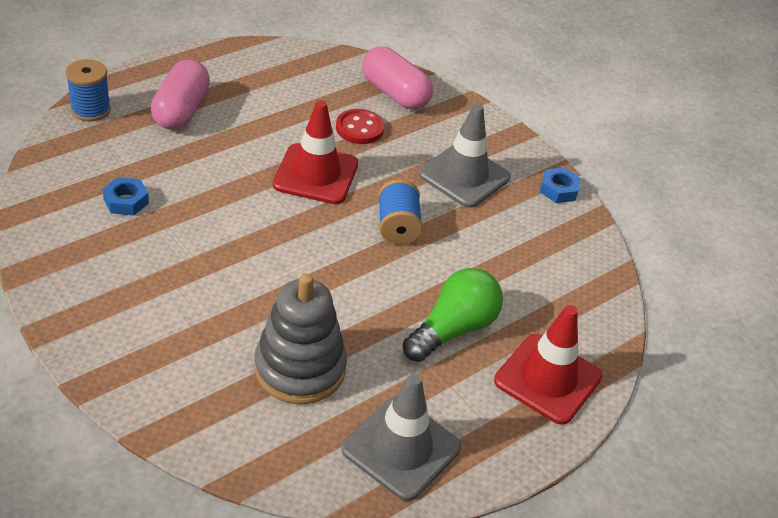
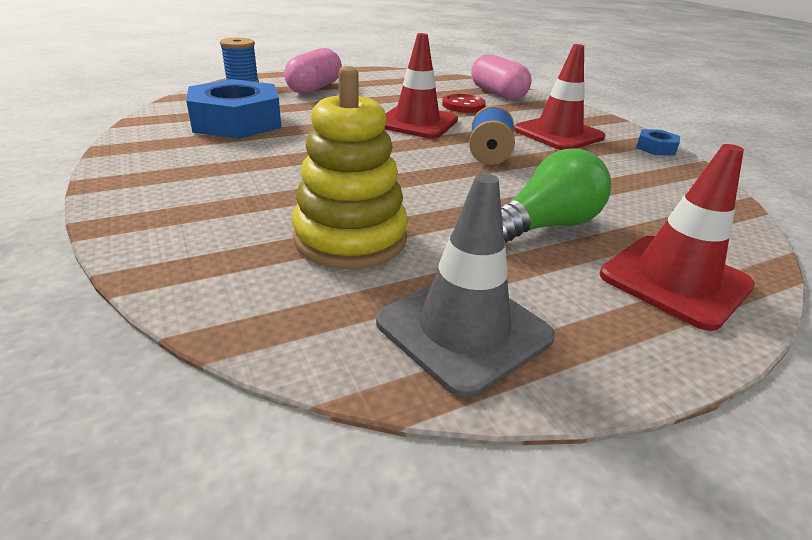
camera: 15 degrees right, 10 degrees down
(126, 201) = (237, 122): blue nut -> blue nut, size x2.28
(300, 368) = (350, 238): grey stacking toy -> yellow stacking toy
(464, 176) = (558, 134): grey traffic cone -> red traffic cone

